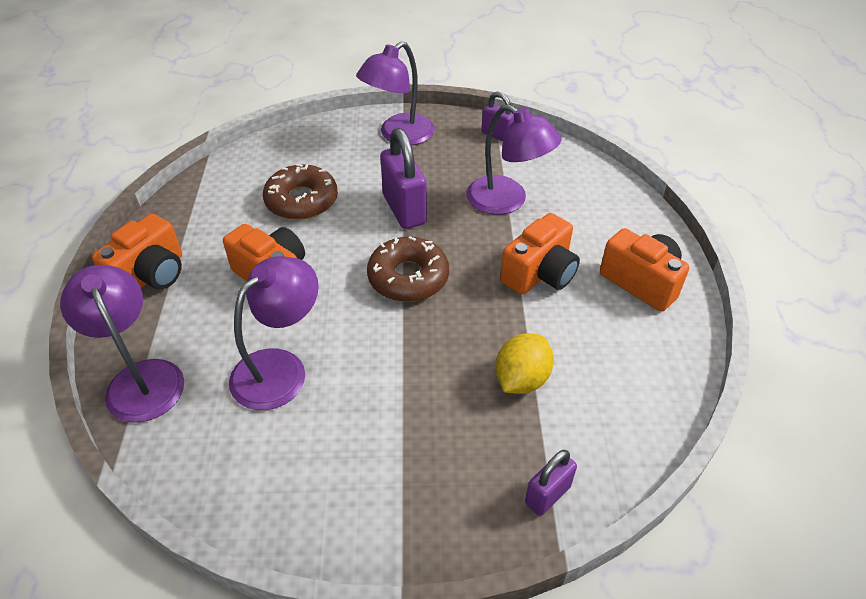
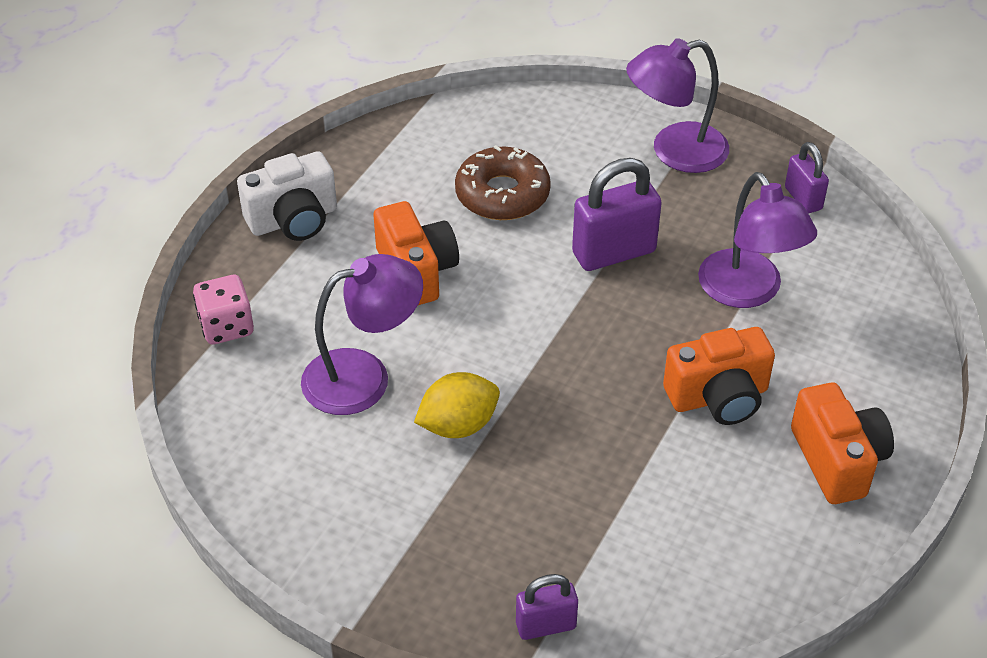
camera: 30 degrees right, 0 degrees up
(140, 378) = (226, 326): purple lamp -> pink dice
(151, 275) = (293, 220): orange camera -> white camera
(404, 210) = (614, 252): purple padlock -> purple padlock turned 60 degrees clockwise
(408, 277) = (561, 336): brown donut -> none
(521, 379) = (606, 502): yellow lemon -> yellow lemon (458, 425)

